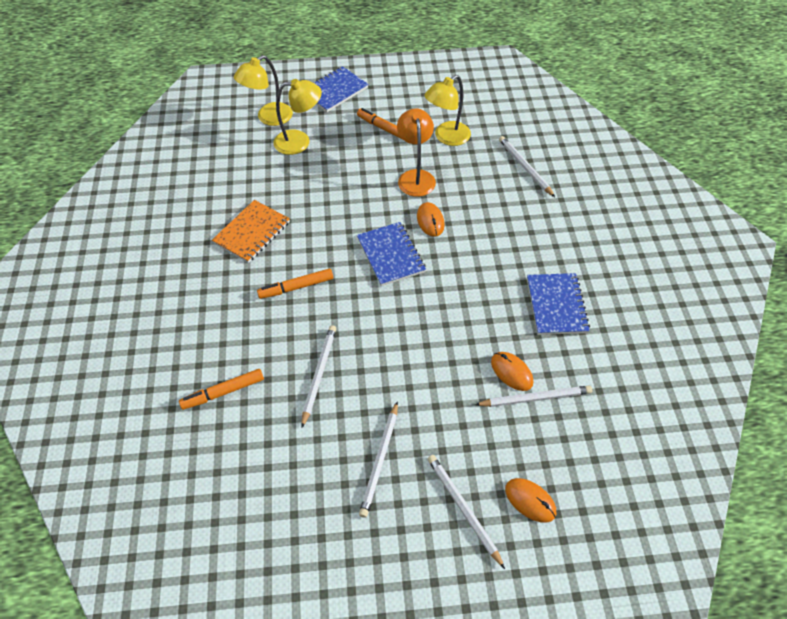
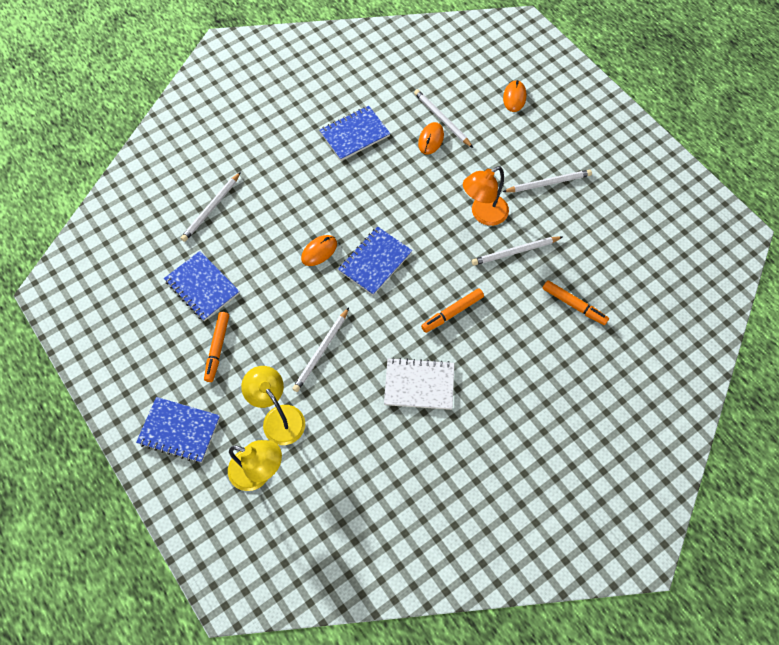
camera: 120 degrees left, 10 degrees up
(252, 232) = (419, 385): orange notebook -> white notebook
(296, 287) = (452, 313): orange marker -> orange marker turned 105 degrees clockwise
(415, 177) = (271, 288): orange lamp -> orange lamp (483, 214)
(446, 137) = (202, 287): yellow lamp -> blue notebook
(463, 508) = (545, 127): white pencil -> white pencil (321, 351)

